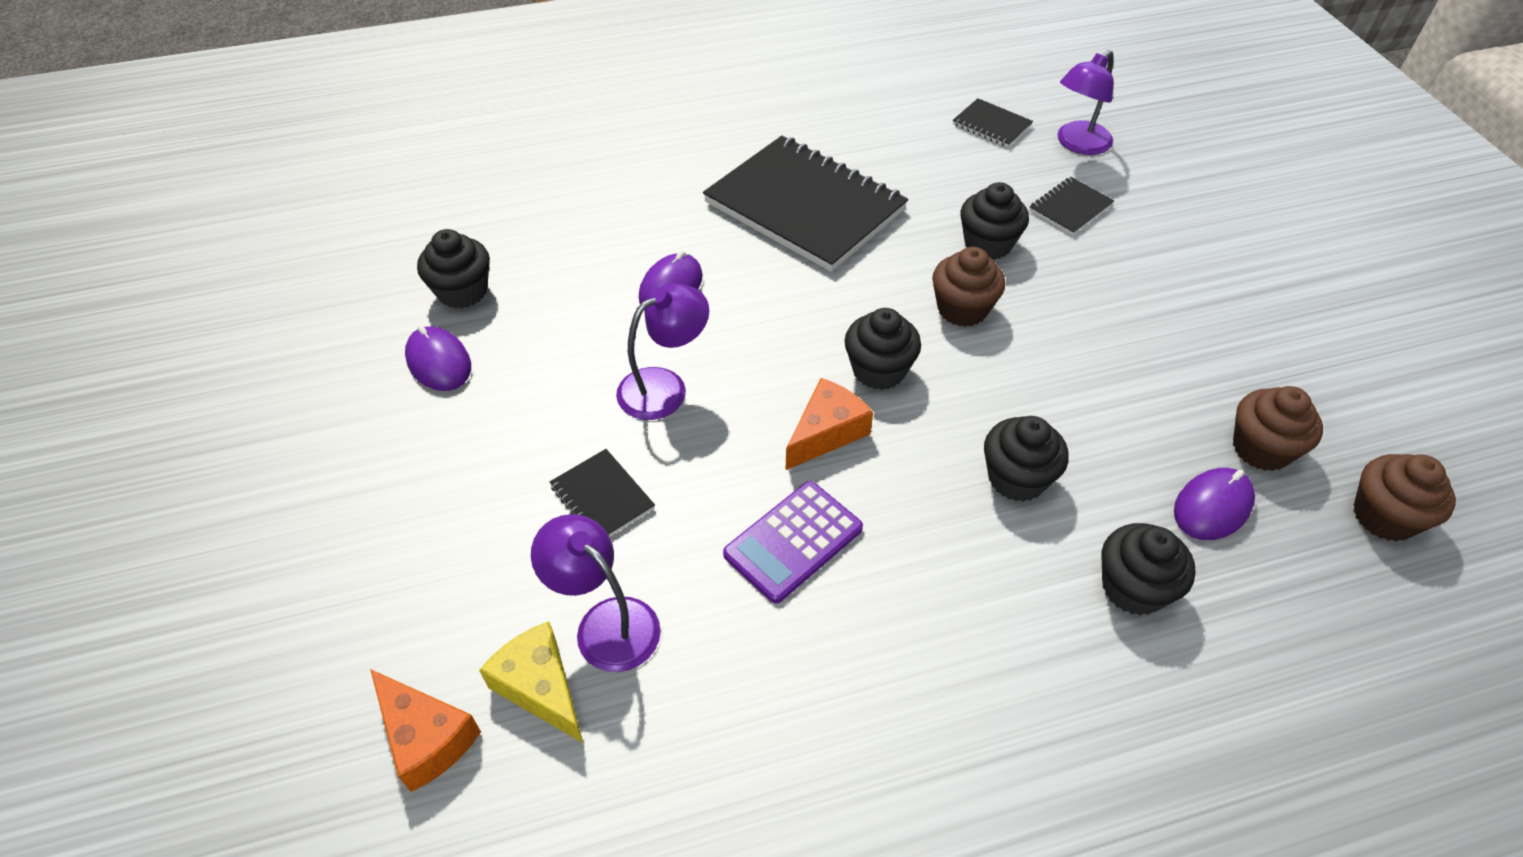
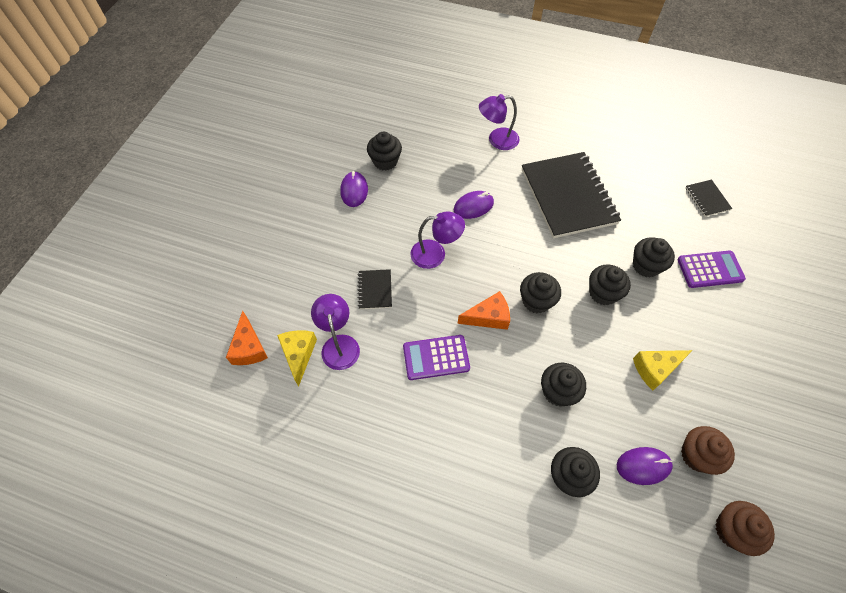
camera: 35 degrees right, 10 degrees up
(962, 309) = (603, 293): brown cupcake -> black cupcake
(1070, 208) = (710, 269): black notebook -> purple calculator
(1077, 144) = (748, 235): purple lamp -> purple lamp (497, 140)
(1115, 369) = (655, 369): none -> yellow cheese

